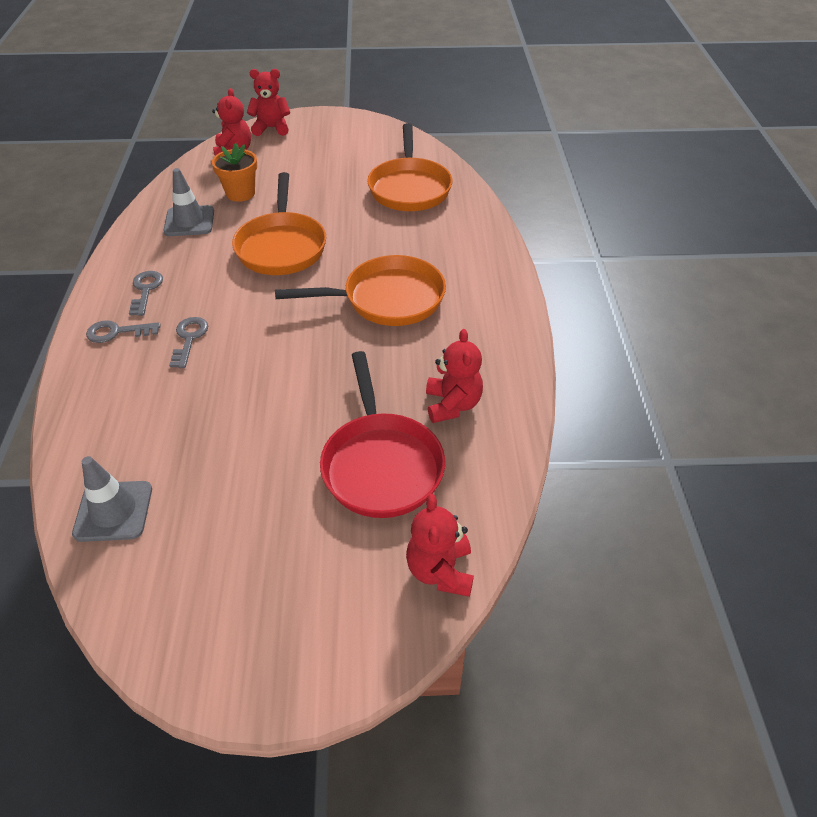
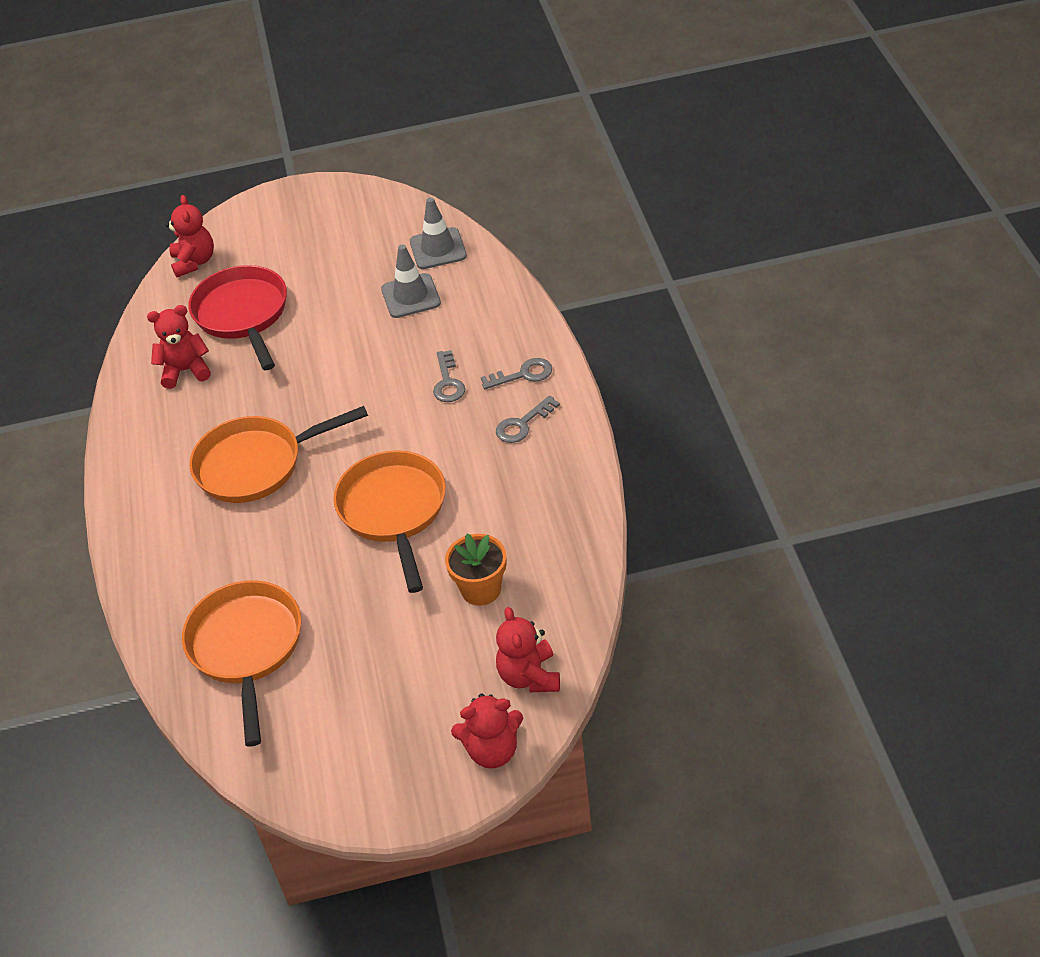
camera: 175 degrees right, 0 degrees up
(146, 290) = (522, 424): grey key -> grey key turned 60 degrees clockwise
(189, 221) = (525, 527): grey traffic cone -> grey traffic cone (411, 296)
(452, 405) = (185, 370): red teddy bear -> red teddy bear turned 90 degrees clockwise

